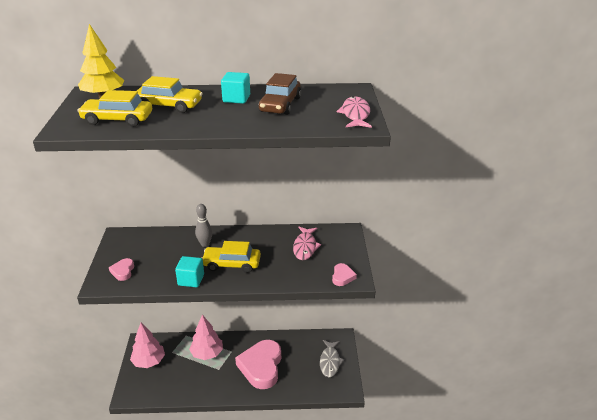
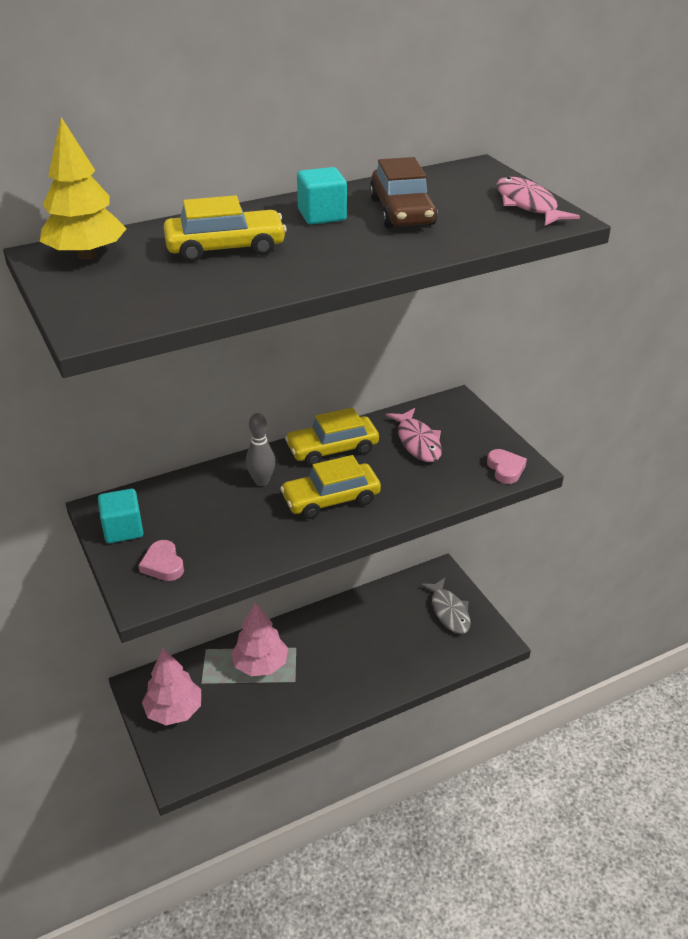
camera: 25 degrees left, 5 degrees up
(117, 119) = (168, 289): yellow car -> yellow car (332, 449)
(191, 280) = (289, 543): turquoise cube -> turquoise cube (123, 529)
(261, 367) = (356, 654): pink heart -> none

